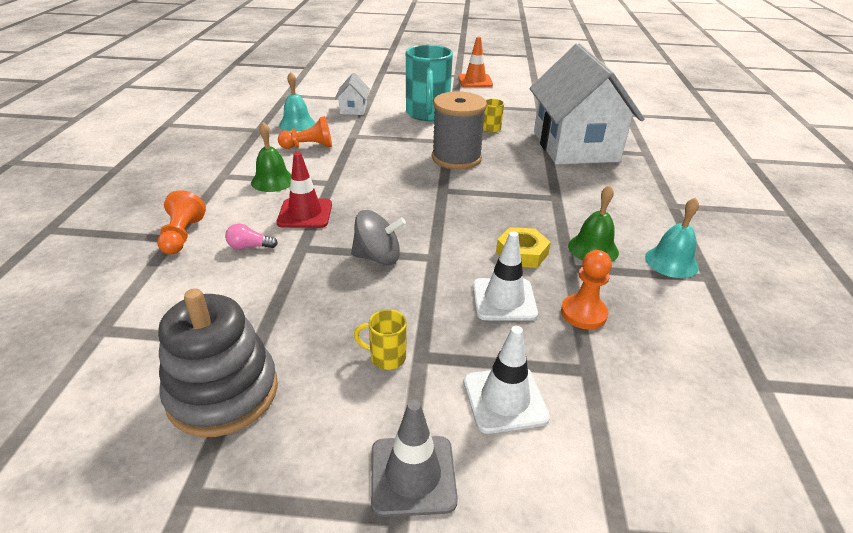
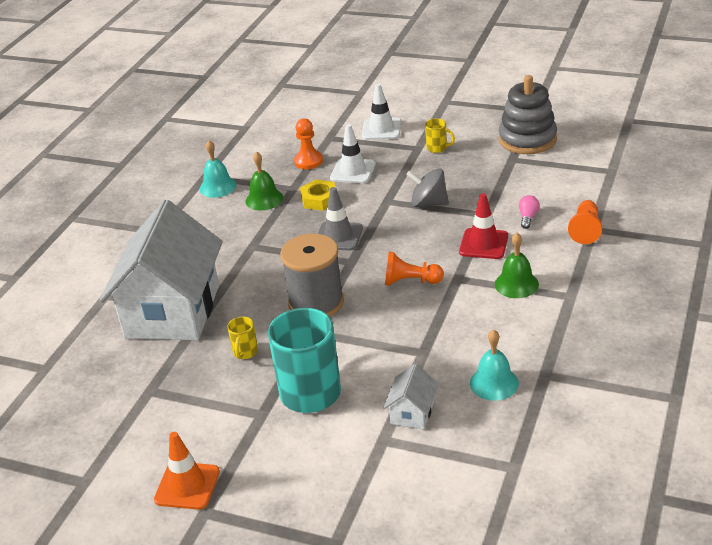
camera: 160 degrees left, 0 degrees up
(249, 247) = (528, 217): pink light bulb -> pink light bulb turned 90 degrees counterclockwise
(309, 146) = (478, 334): orange pawn -> orange pawn (410, 281)
(413, 475) = (436, 110): grey traffic cone -> grey traffic cone (338, 236)

